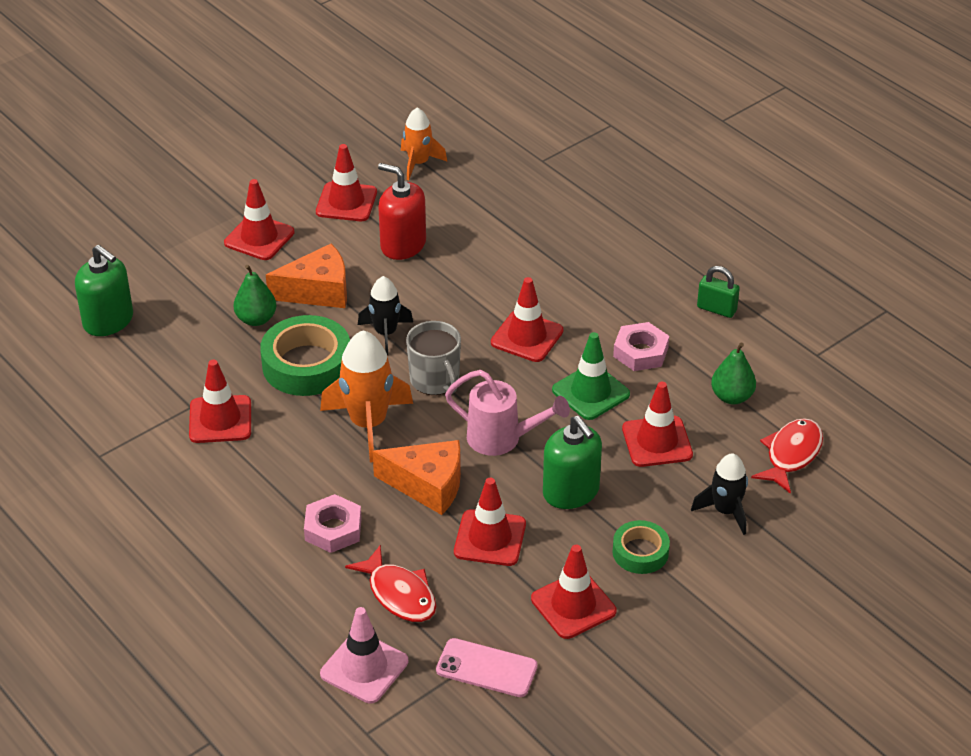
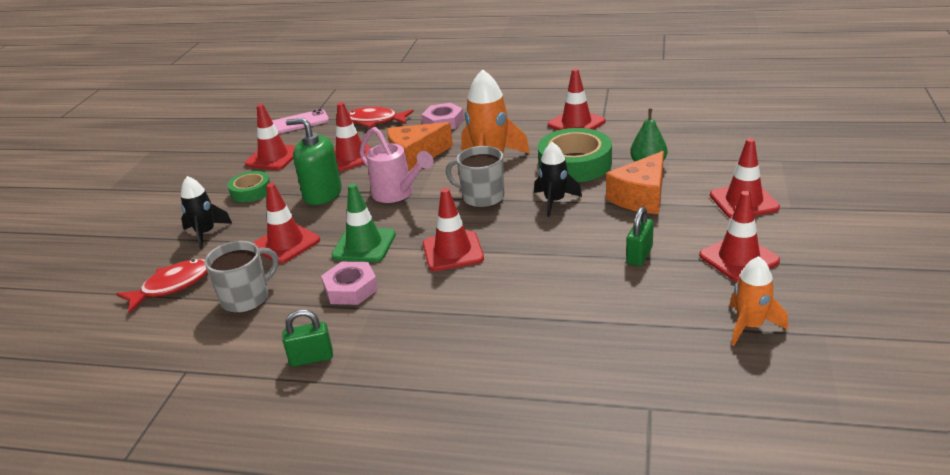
camera: 145 degrees right, 10 degrees down
(108, 321) = (726, 122): green soap dispenser -> none
(364, 668) = (361, 99): pink traffic cone -> none
(403, 245) = (639, 255): red soap dispenser -> green padlock
(502, 439) = (397, 194): pink watering can -> pink watering can turned 120 degrees counterclockwise
(732, 397) = (247, 298): green pear -> grey mug
(791, 455) = (172, 286): red fish -> red fish turned 120 degrees counterclockwise

